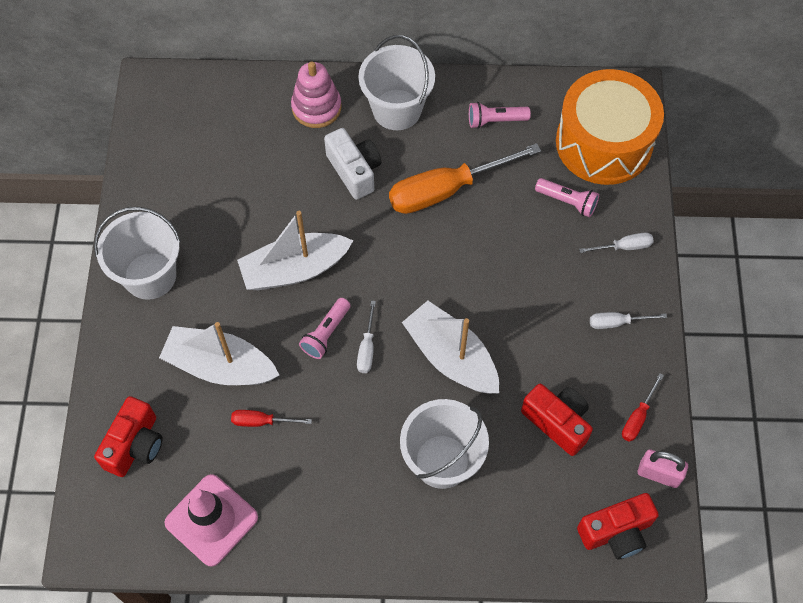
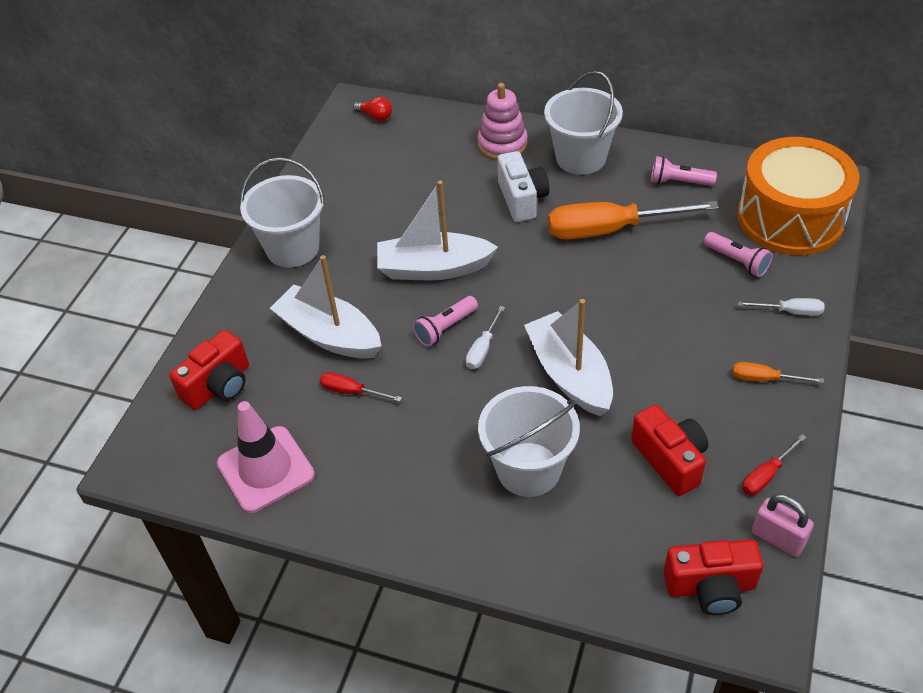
camera: 20 degrees right, 15 degrees down
(178, 96) = (375, 116): none -> red light bulb
(617, 322) = (765, 379): white screwdriver -> orange screwdriver

